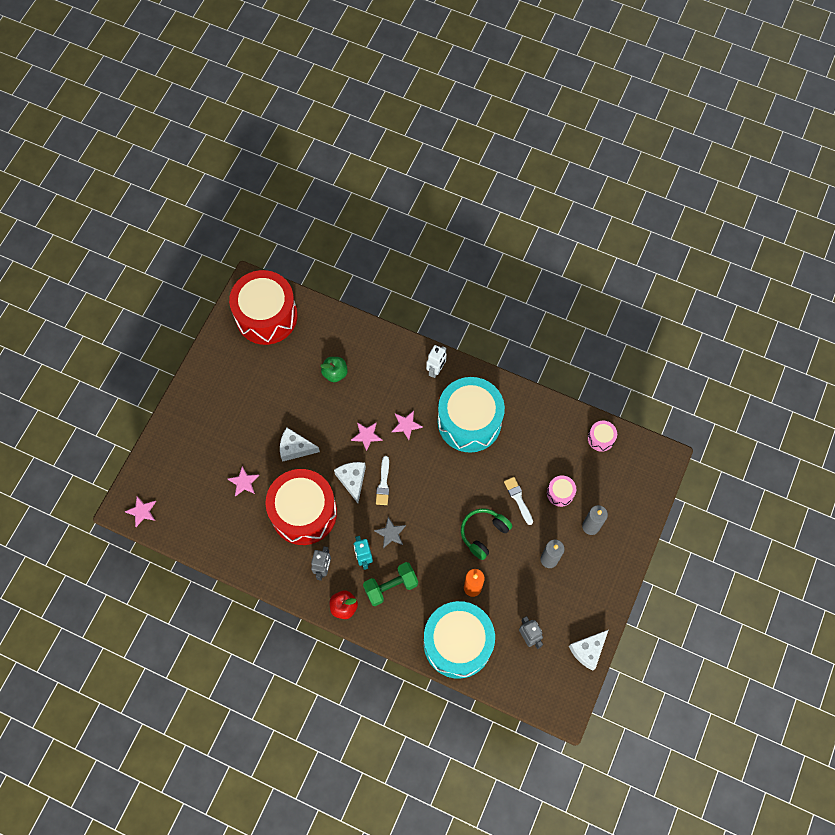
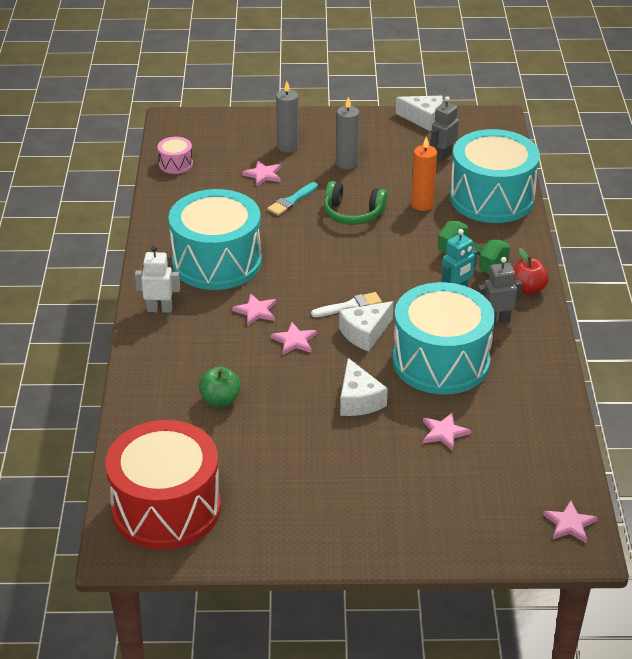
camera: 115 degrees left, 30 degrees down
(304, 512) = (441, 361): red drum -> turquoise drum
(390, 533) = (408, 281): grey star -> none
(518, 498) = (291, 201): white brush -> turquoise brush
(560, 493) = (263, 175): pink drum -> pink star

